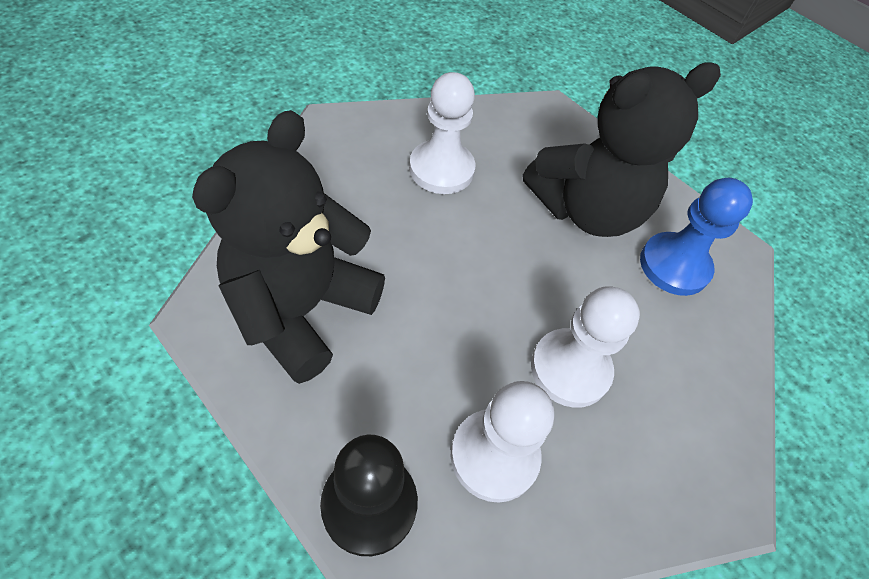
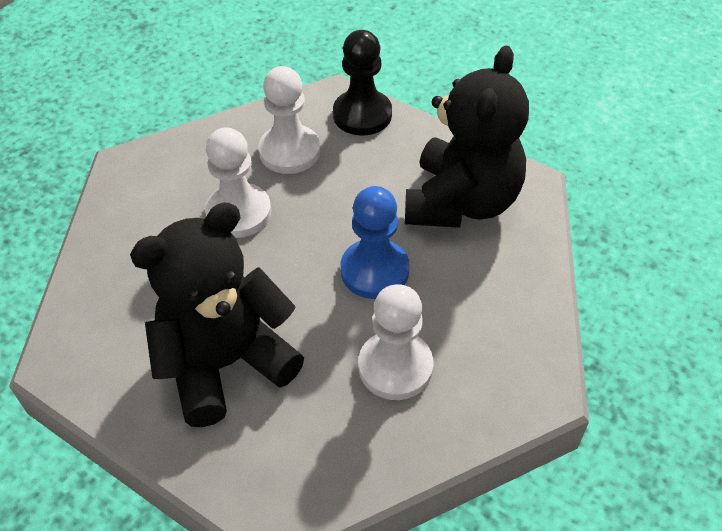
camera: 175 degrees right, 5 degrees down
(674, 266) = (134, 324): blue pawn -> blue pawn (374, 271)

